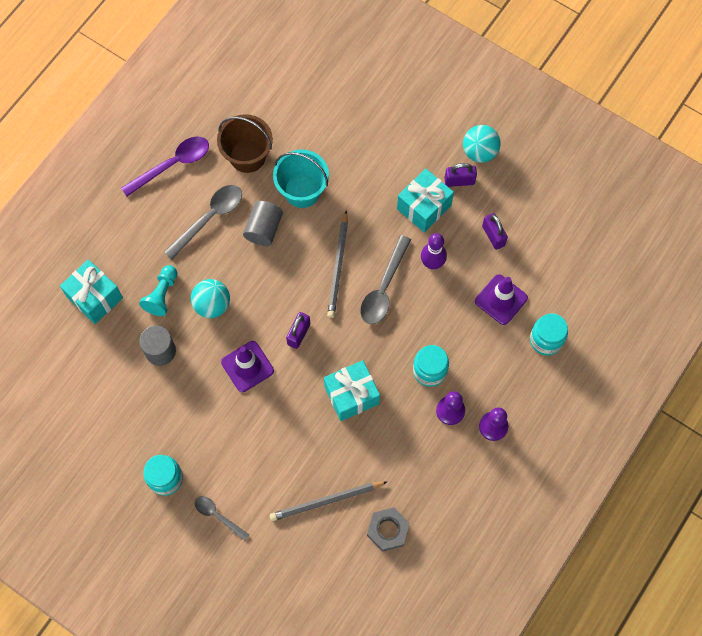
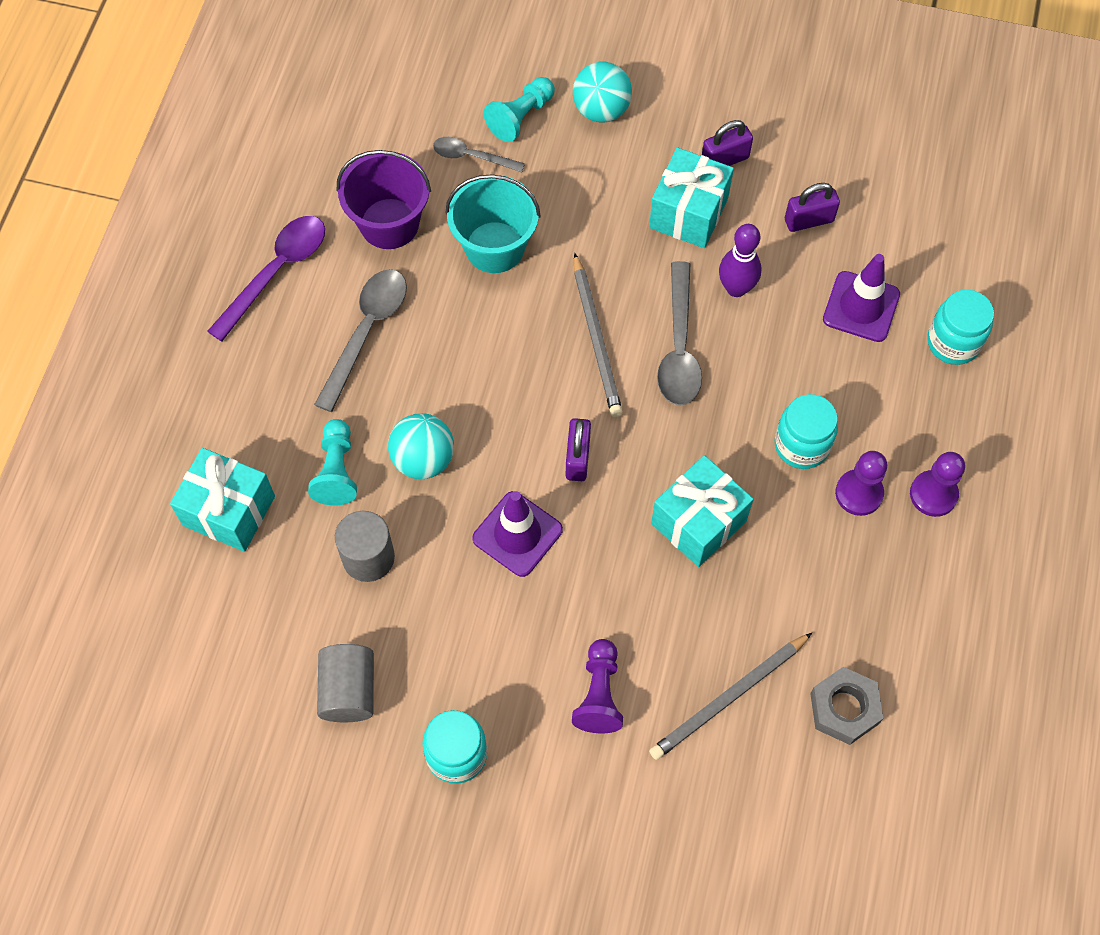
camera: 20 degrees left, 5 degrees down
(218, 516) = (566, 783): grey spoon -> grey spoon (472, 156)
(247, 156) = (389, 224): brown bucket -> purple bucket
(256, 473) = (599, 694): none -> purple pawn
(264, 229) = (458, 321): grey cylinder -> grey cylinder (349, 690)
(350, 114) = (521, 117): none -> turquoise pawn
(479, 152) = (736, 110): turquoise ball -> turquoise ball (601, 110)
(493, 236) = (809, 220): purple padlock -> purple padlock turned 60 degrees counterclockwise

